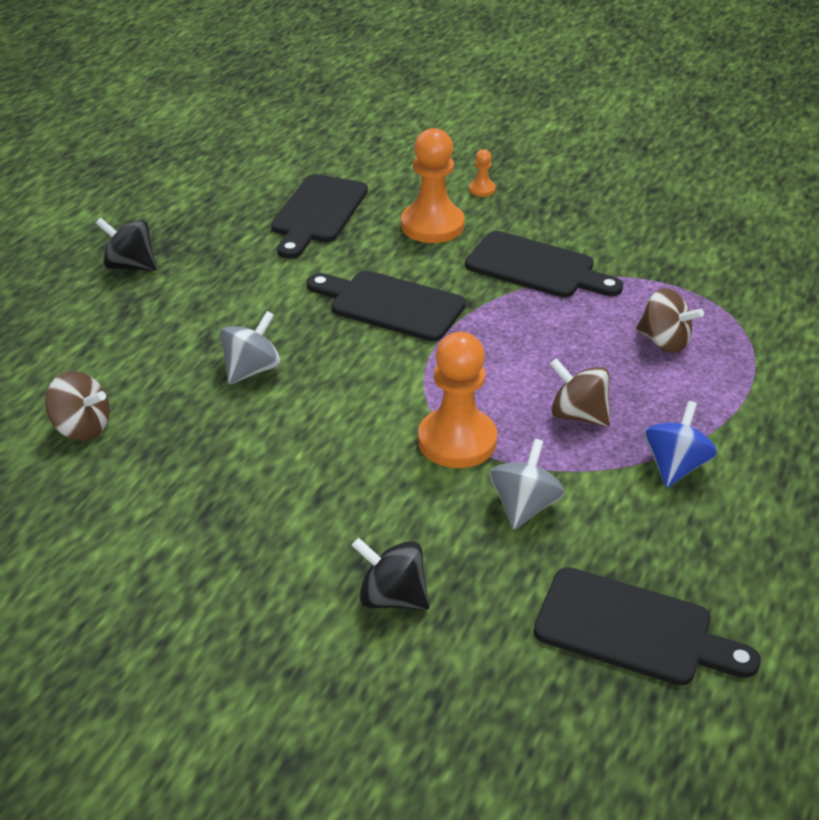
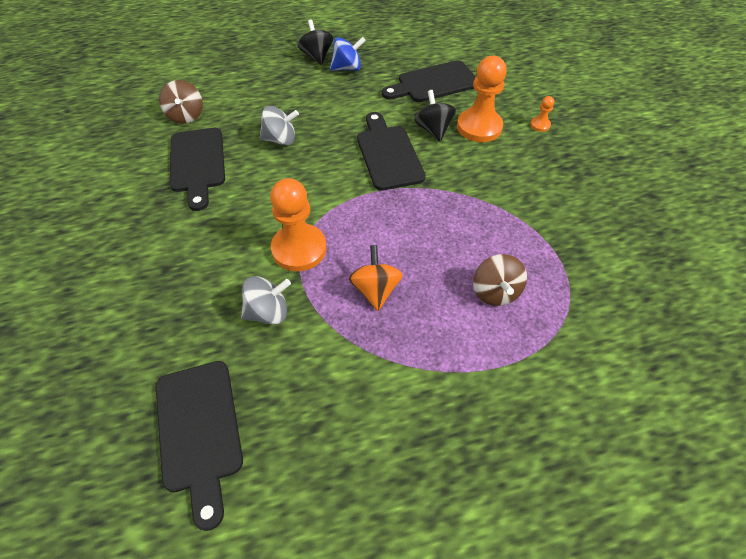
camera: 50 degrees right, 15 degrees up
(392, 597) = (148, 297): black spinning top -> black spinning top (433, 130)
(536, 267) = (495, 190): black cutting board -> black cutting board (198, 163)
(578, 415) = (375, 290): brown spinning top -> orange spinning top
(675, 466) = (373, 368): blue spinning top -> blue spinning top (347, 68)

